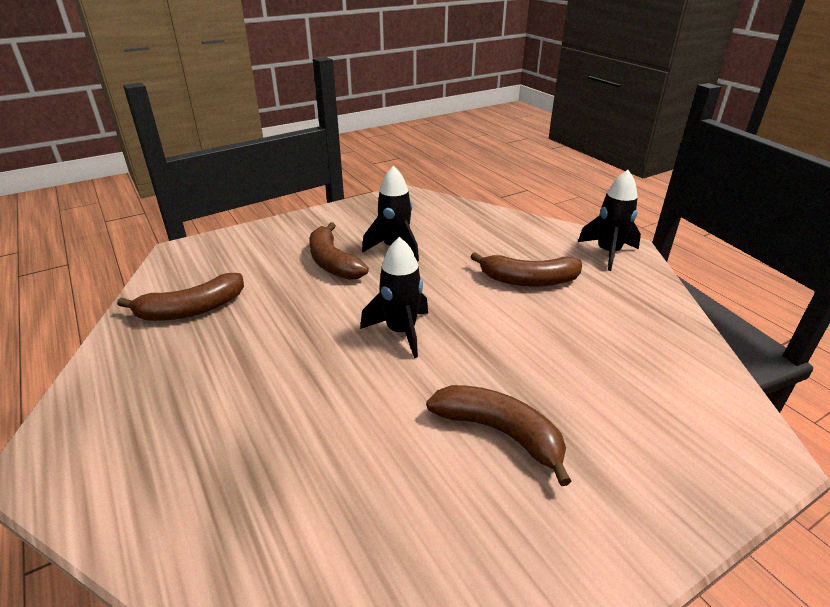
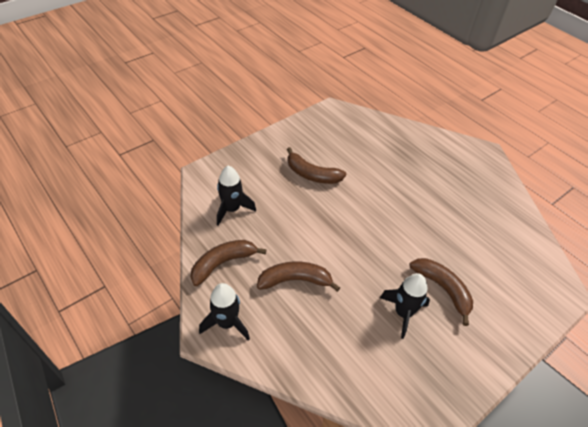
camera: 170 degrees right, 15 degrees up
(192, 309) = (501, 233): brown banana -> brown banana (223, 263)
(401, 332) = (371, 226): black rocket -> black rocket (232, 209)

